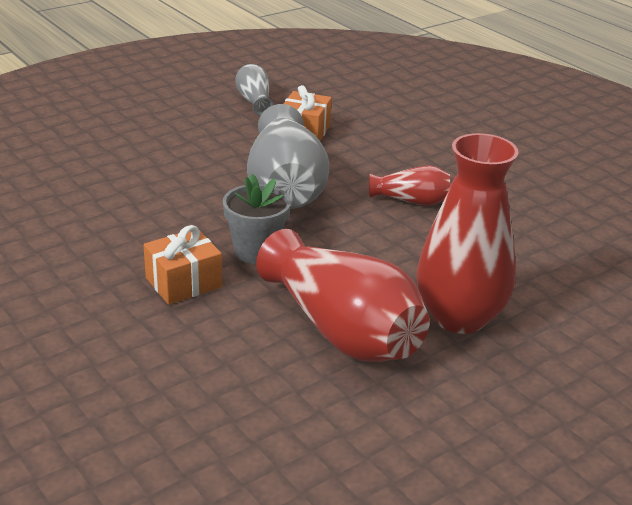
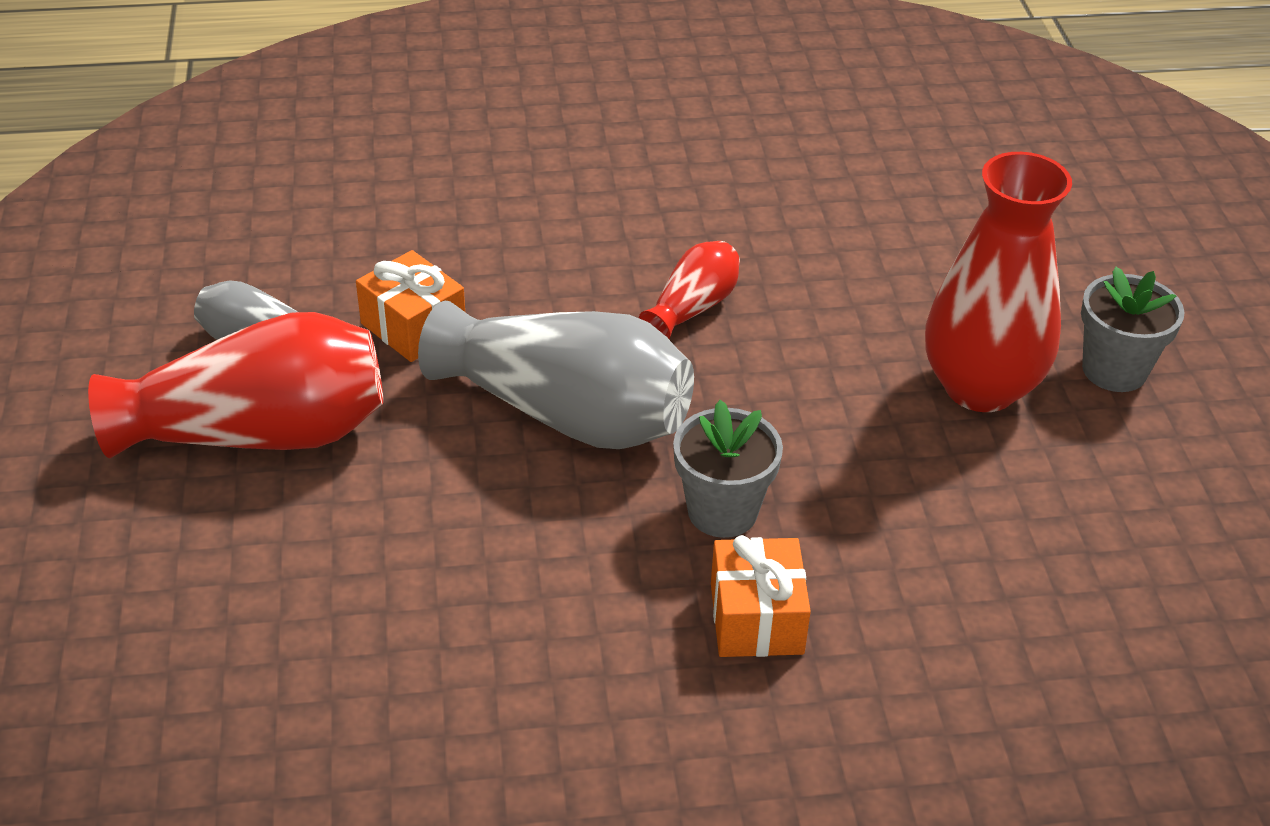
camera: 60 degrees left, 10 degrees up
(342, 330) = (954, 500): red vase -> red vase (259, 433)
(544, 371) = (1114, 370): none -> grey flower pot

